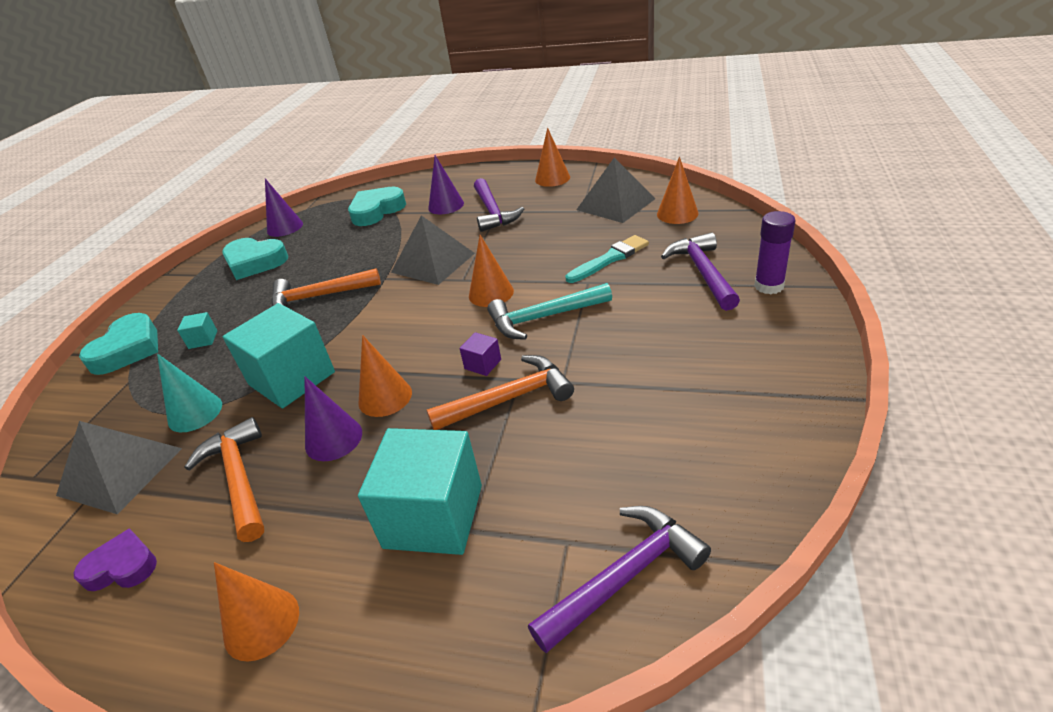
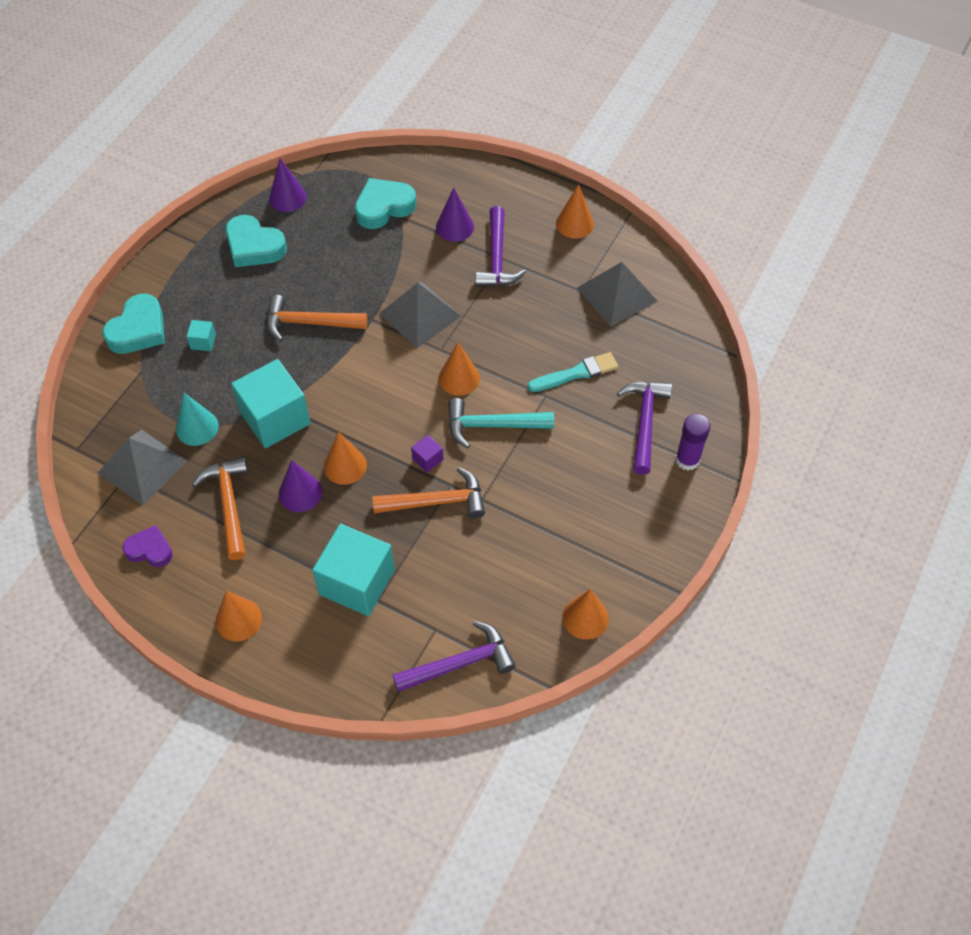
camera: 10 degrees right, 20 degrees up
(677, 214) = (665, 333): orange cone -> orange cone (585, 617)

